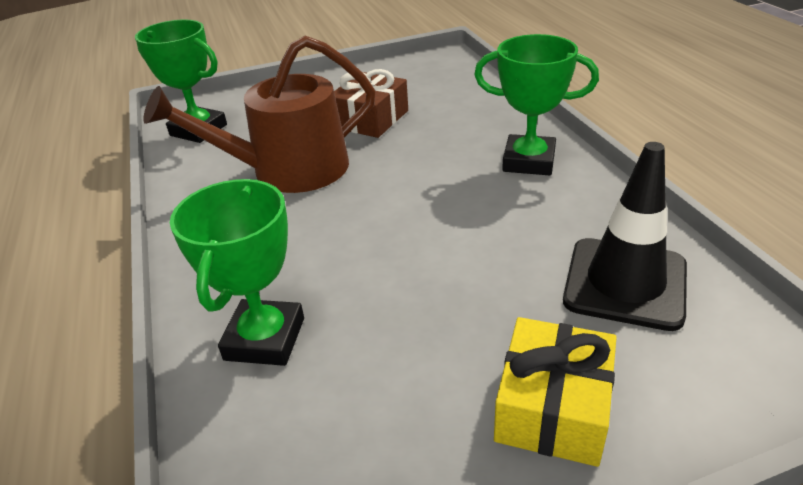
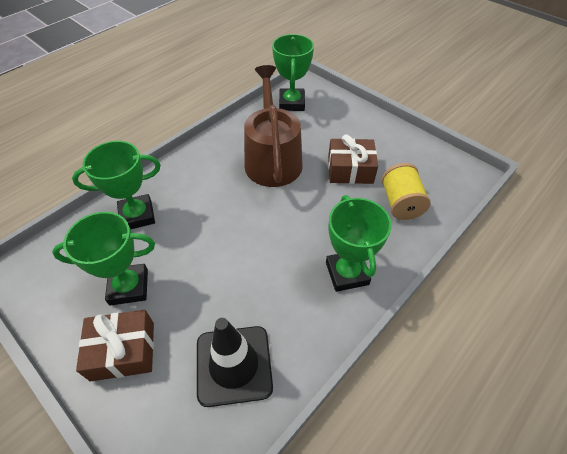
camera: 60 degrees right, 15 degrees up
(288, 170) = (272, 159): brown watering can -> brown watering can turned 45 degrees clockwise
(422, 377) = (129, 287): none -> green trophy
(452, 103) = (400, 203): none -> yellow spool
(552, 407) = (123, 351): yellow gift -> brown gift

